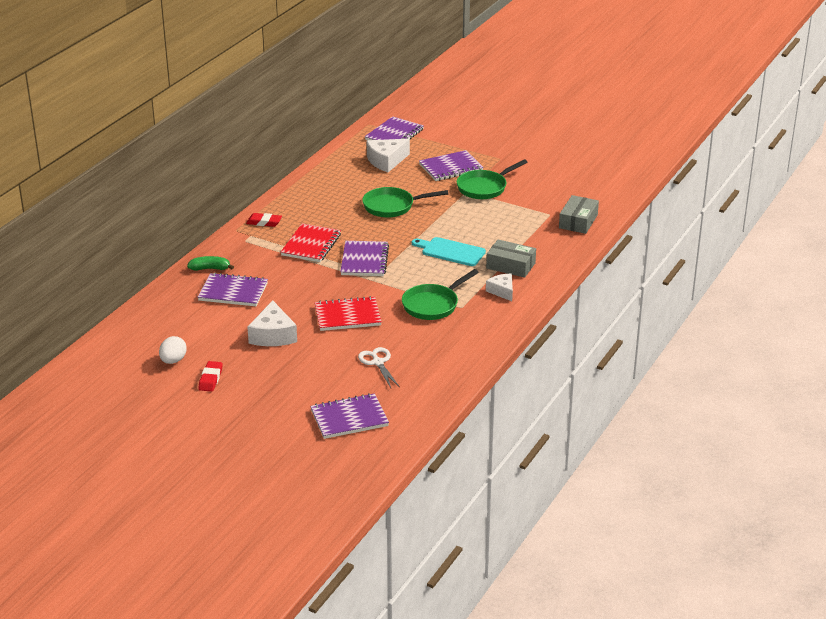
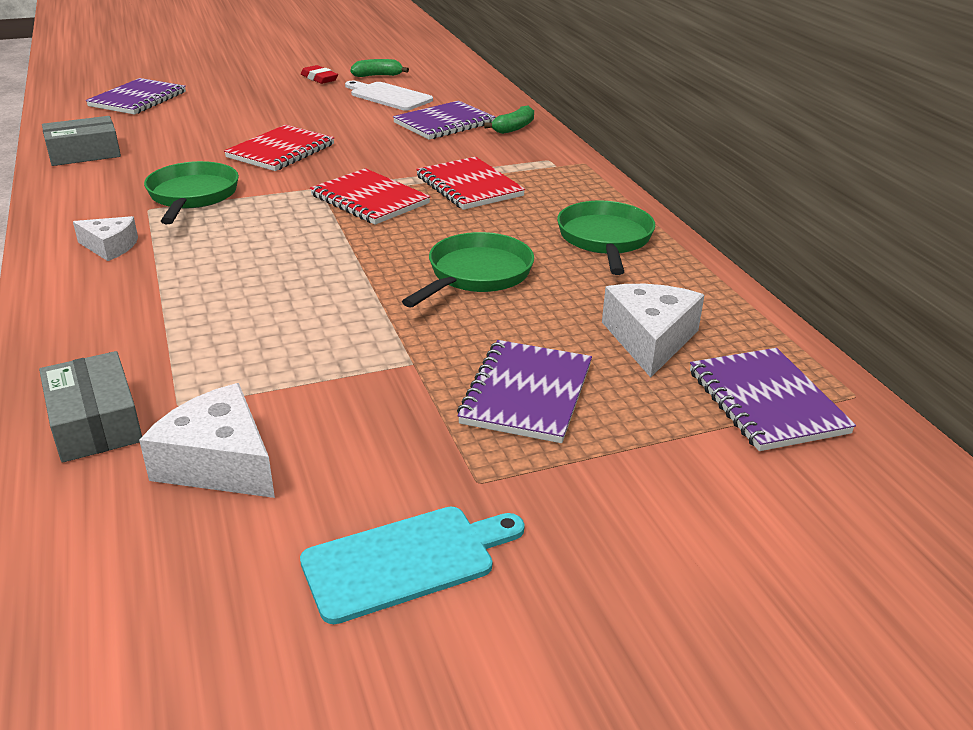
camera: 130 degrees right, 0 degrees up
(173, 361) = (377, 76): white egg -> green banana
(210, 334) = (388, 96): none -> white cutting board
(264, 222) = (577, 182): red eraser -> none
(273, 335) = (328, 114): white cheese -> white cheese (219, 463)
(364, 260) = (370, 200): purple notebook -> red notebook
(378, 362) = (175, 135): white scissors -> none
(451, 251) = (270, 259): turquoise cutting board -> turquoise cutting board (406, 561)
(484, 187) = (392, 389): green pan -> green pan (605, 240)
(510, 266) = (141, 283): grey box -> grey box (84, 153)

